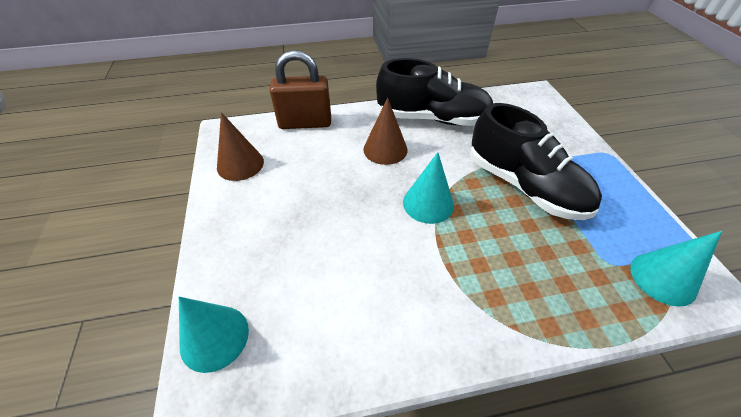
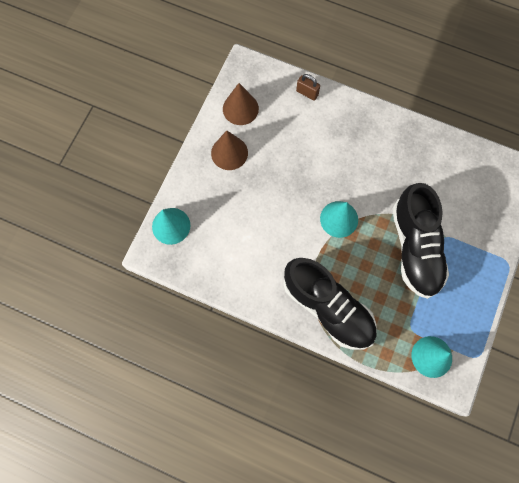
camera: 35 degrees right, 25 degrees up
(305, 123) = (307, 93): brown padlock -> brown padlock, size x0.49
(385, 149) = (346, 156): brown cone -> brown cone (229, 153)
(432, 118) = (406, 147): black shoe -> black shoe (328, 307)

